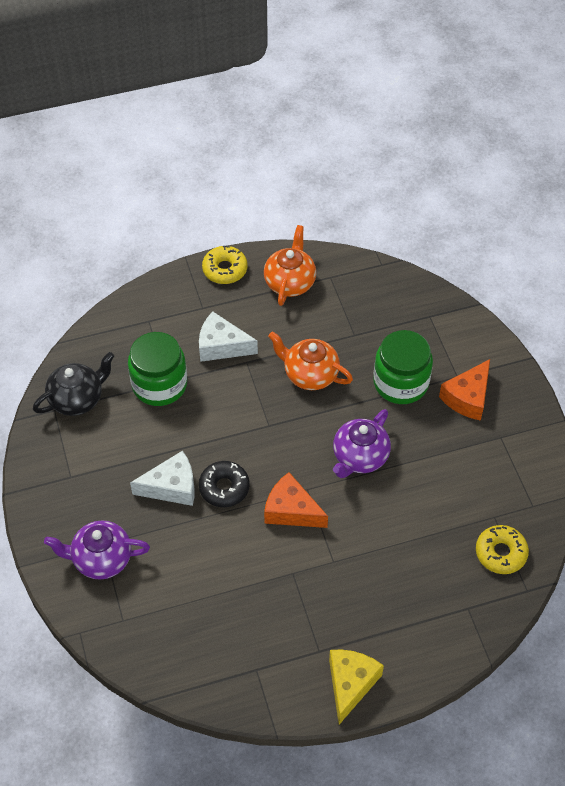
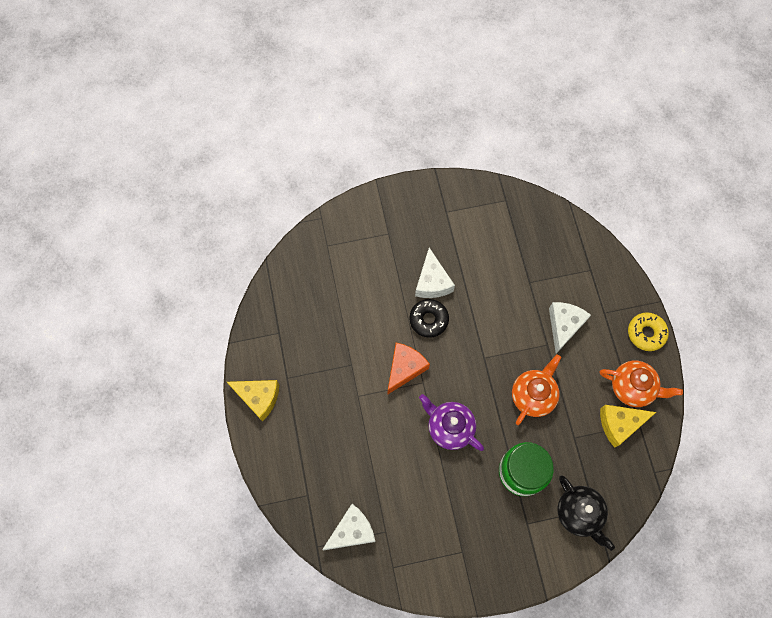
camera: 95 degrees right, 15 degrees up
(77, 399) = (515, 216): black teapot -> black teapot (579, 513)
(101, 559) = (376, 232): purple teapot -> none
(159, 384) = (526, 276): green jar -> none
(333, 294) = (620, 424): none -> yellow cheese
(467, 397) = (504, 529): orange cheese -> none
(500, 553) = (352, 531): yellow donut -> white cheese

